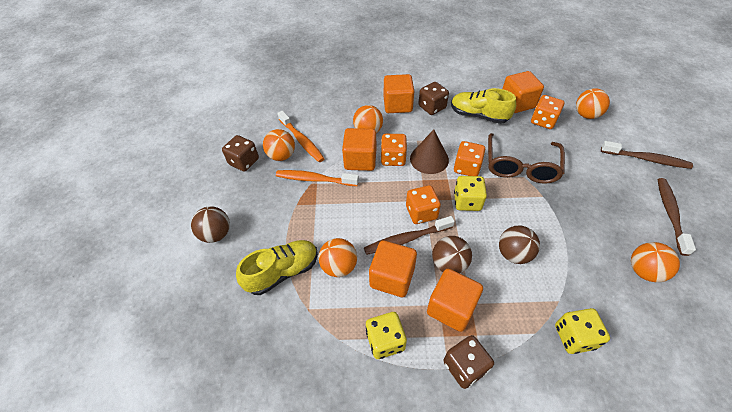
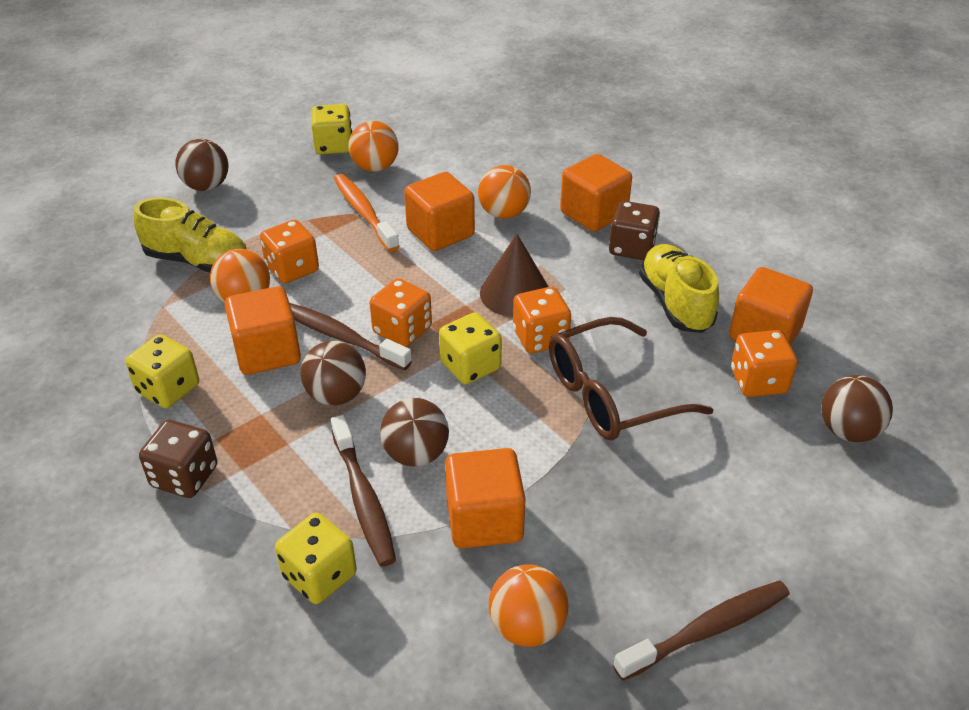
camera: 50 degrees right, 10 degrees down
(244, 162) = (333, 146): brown dice -> yellow dice
(302, 141) = (419, 169): orange toothbrush -> none
(393, 158) = (477, 259): orange dice -> orange dice (292, 269)
(451, 308) = (265, 427): orange cube -> orange cube (484, 520)
(586, 115) = (848, 431): orange ball -> brown ball
(646, 159) = (824, 554): brown toothbrush -> brown toothbrush (363, 499)

